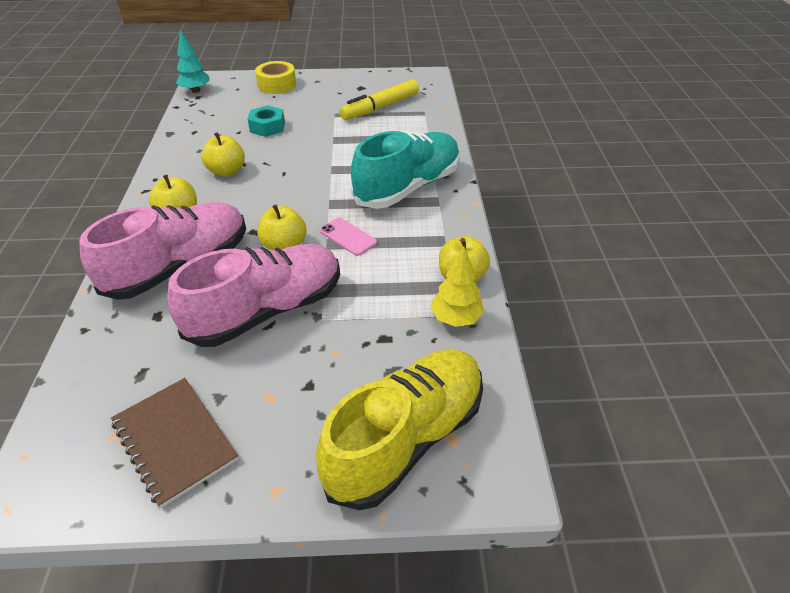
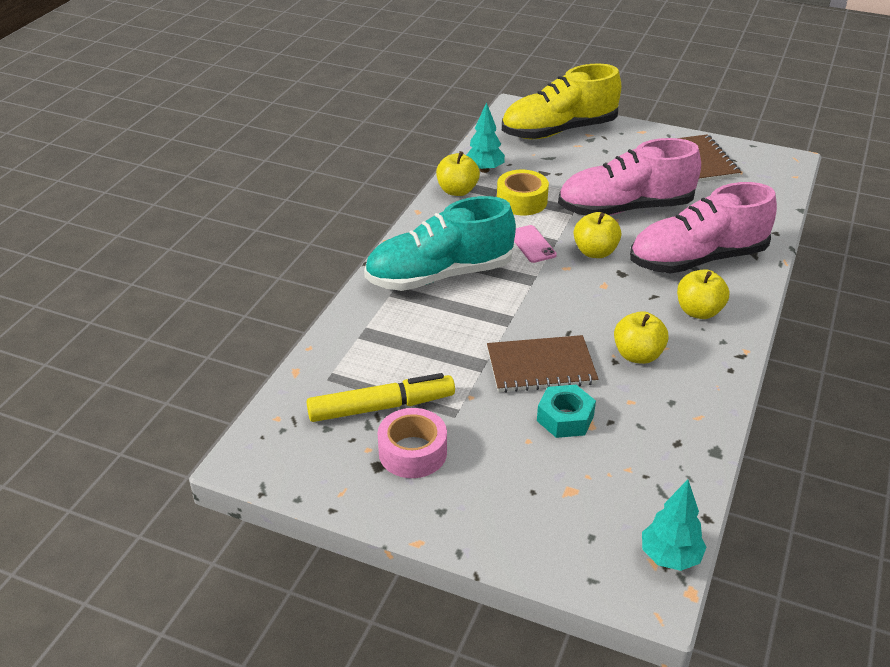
camera: 155 degrees left, 5 degrees down
(277, 85) = (516, 523): yellow tape -> yellow tape (521, 201)
(294, 148) = (541, 366): none -> brown notebook
(347, 95) = (412, 452): none -> pink tape
(455, 319) = (484, 170): yellow tree -> turquoise tree

